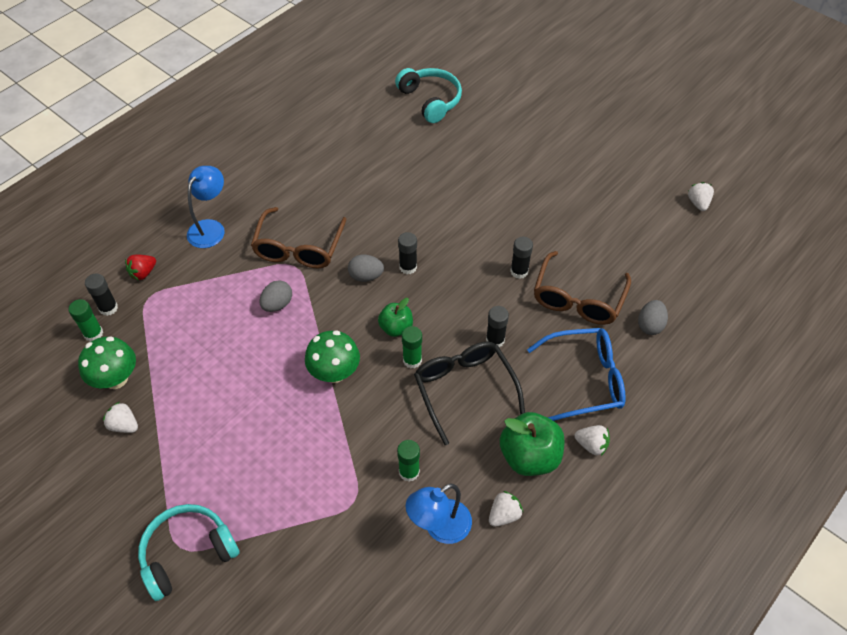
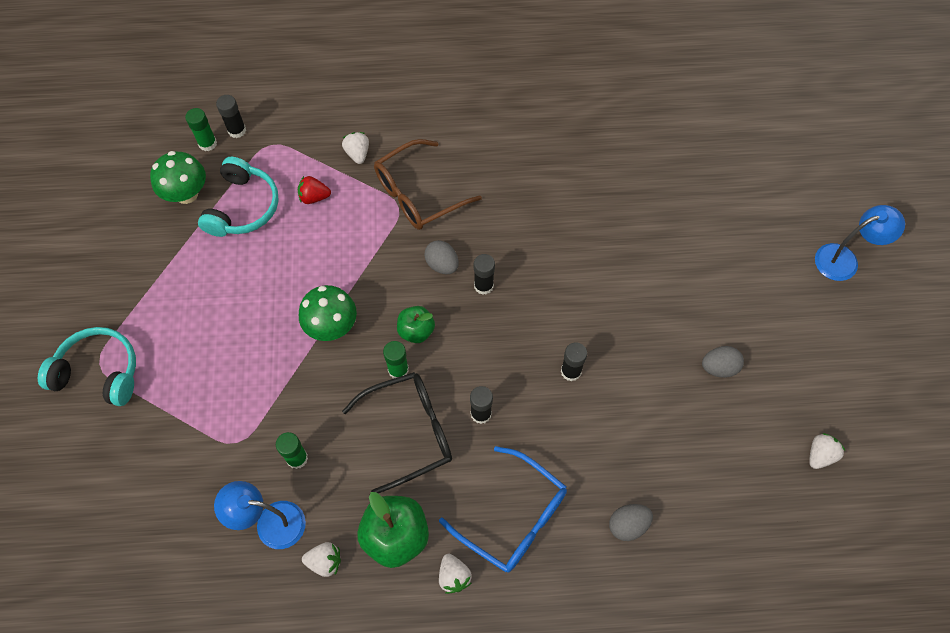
camera: 45 degrees right, 10 degrees up
(124, 425) = (156, 236): white strawberry -> white strawberry (357, 153)
(143, 273) = (287, 120): red strawberry -> red strawberry (314, 197)
(210, 228) = (372, 120): blue lamp -> blue lamp (844, 259)
(277, 304) = (351, 230): grey egg -> grey egg (719, 367)
(430, 100) = (679, 141): turquoise headphones -> turquoise headphones (243, 207)
(464, 389) = (410, 432): black glasses -> black glasses turned 45 degrees clockwise
(578, 299) = (592, 442): brown glasses -> none

